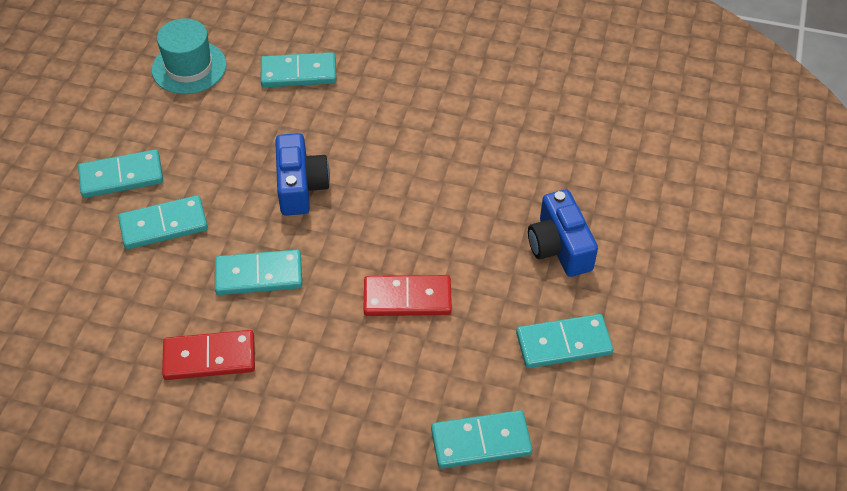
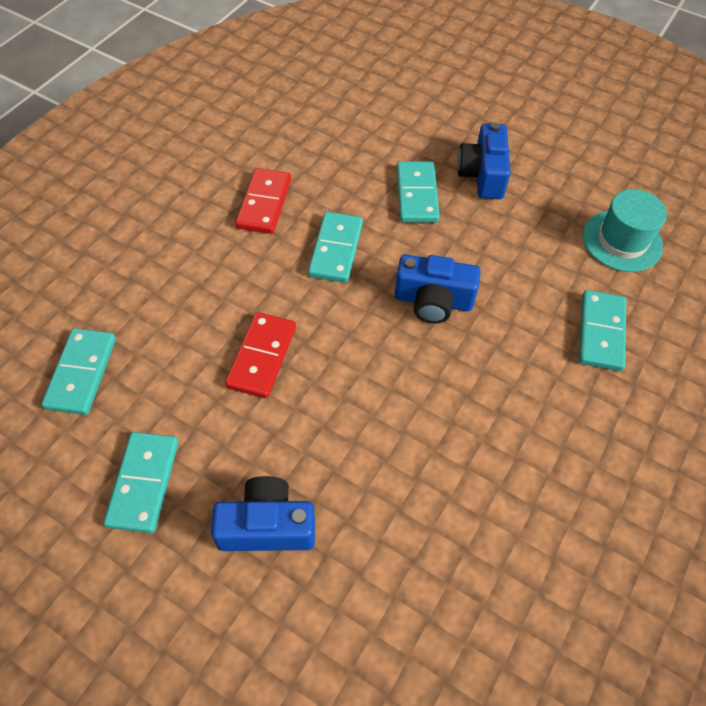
camera: 105 degrees right, 5 degrees up
(121, 177) = (482, 174): turquoise domino -> blue camera

